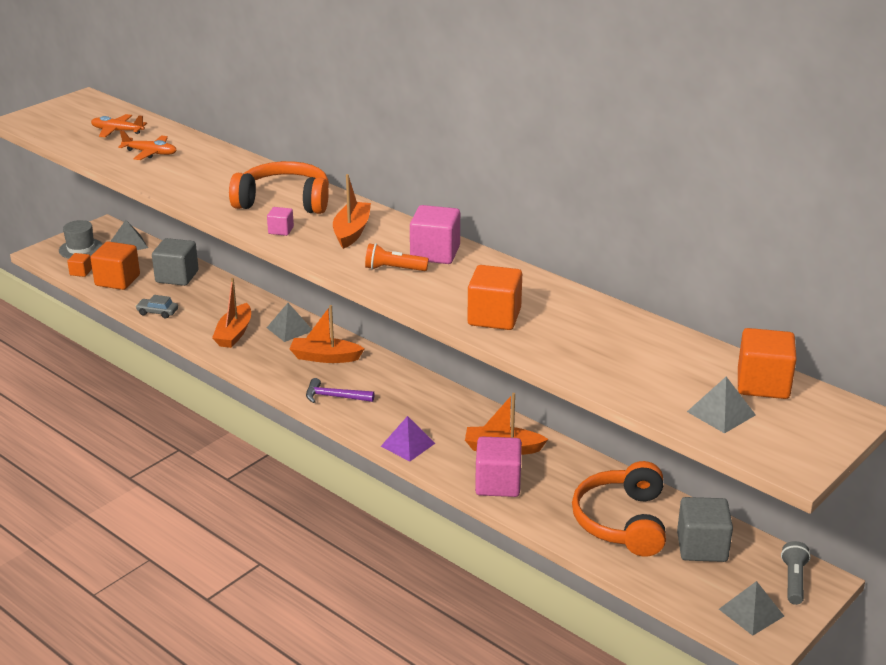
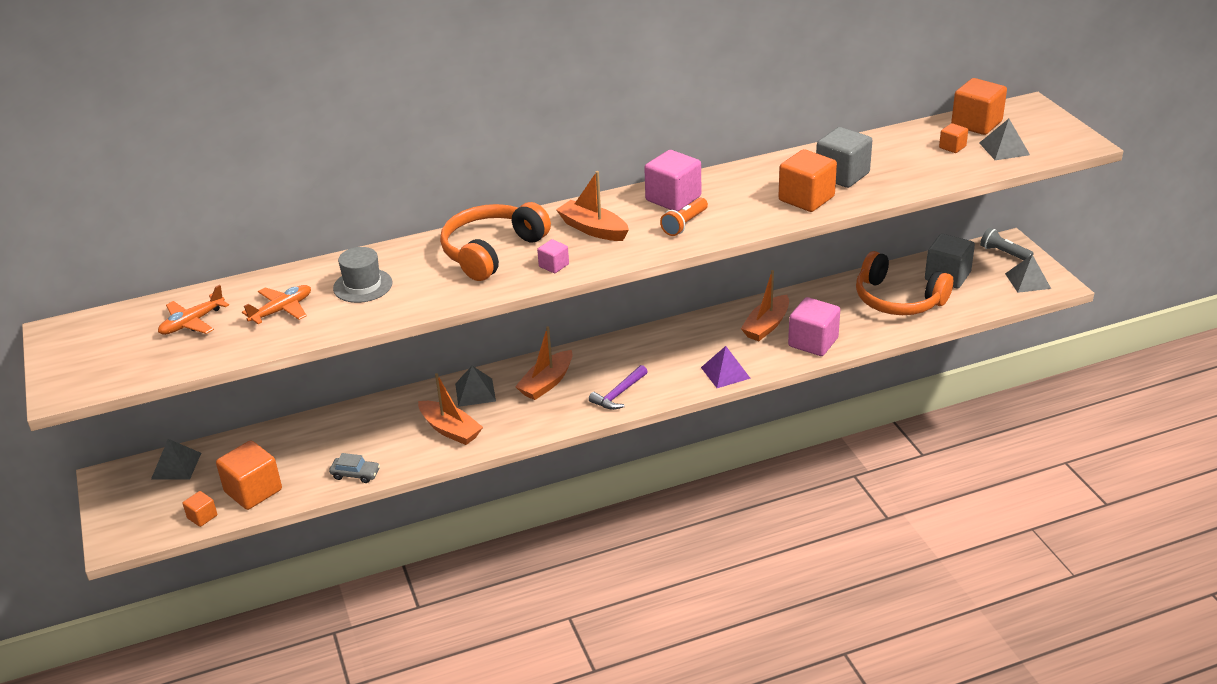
camera: 60 degrees left, 5 degrees up
(81, 249) = (143, 507): grey hat -> grey hat (363, 286)
(157, 312) = (355, 474): grey car -> grey car turned 120 degrees counterclockwise
(177, 277) = (292, 444): grey cube -> grey cube (842, 175)
(689, 379) = (952, 147): none -> orange cube

